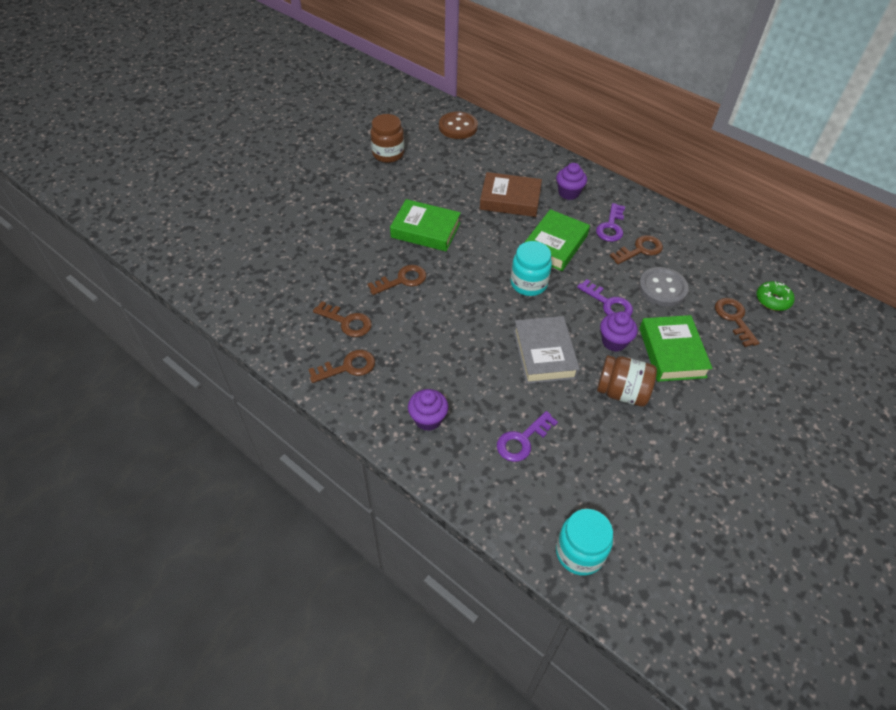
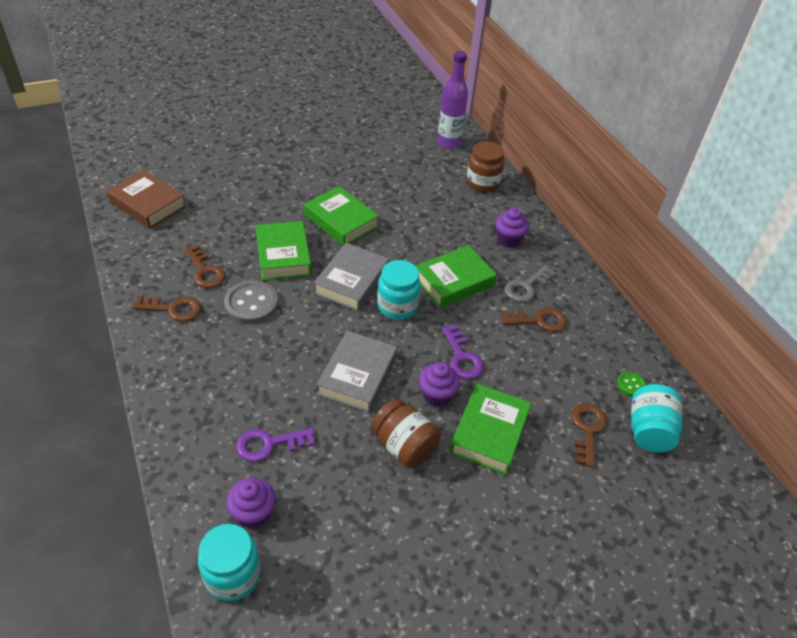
camera: 25 degrees right, 5 degrees down
(388, 154) = (363, 144): brown jar -> brown jar (482, 183)
(402, 280) = (283, 255): brown key -> green book
(428, 419) = (201, 384): purple cupcake -> purple cupcake (253, 513)
(458, 127) = (448, 143): brown button -> purple bottle
(477, 279) = (351, 281): none -> grey book
(510, 199) = (444, 224): brown book -> brown book (148, 204)
(611, 227) = (526, 287): purple key -> grey key
(662, 288) = (532, 366): grey button -> grey button (251, 304)
(737, 271) = (631, 385): none -> green button
(772, 300) = (648, 430): green donut -> turquoise jar

